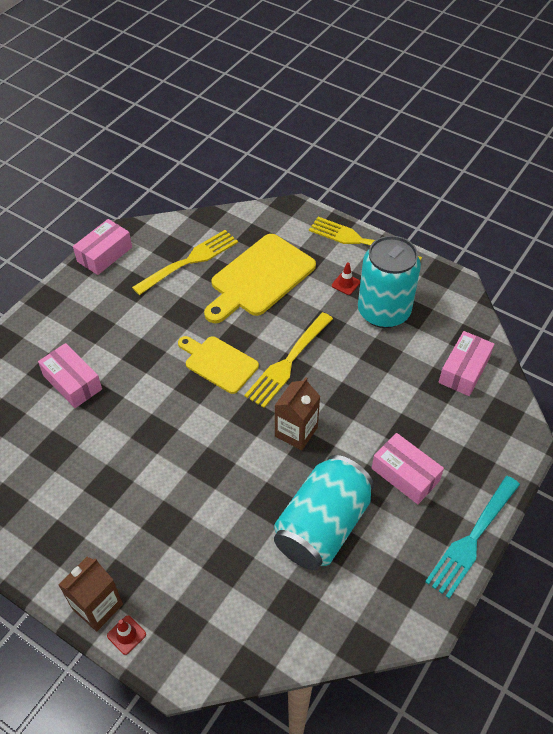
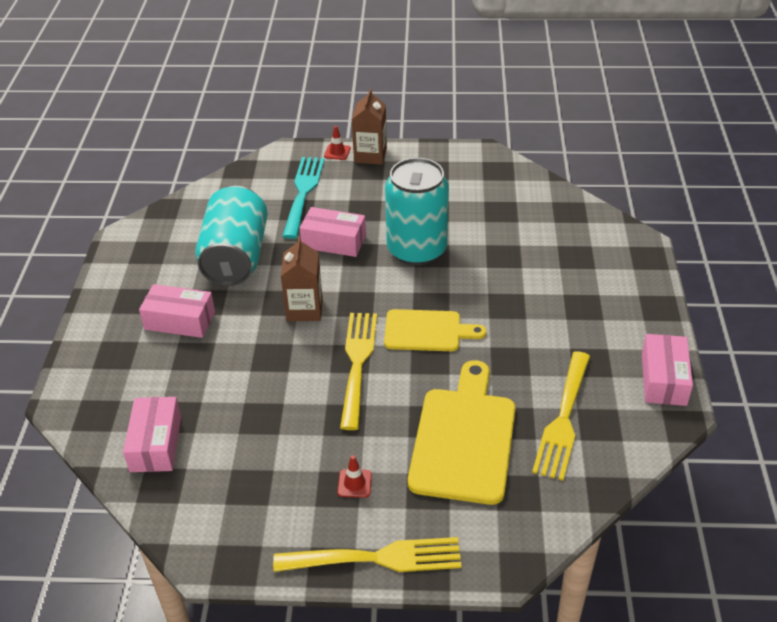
camera: 150 degrees right, 10 degrees down
(72, 382) = (544, 257): pink box -> pink box (334, 241)
(383, 311) = (285, 470): turquoise can -> turquoise can (417, 250)
(472, 539) = (98, 301): turquoise fork -> turquoise fork (303, 193)

